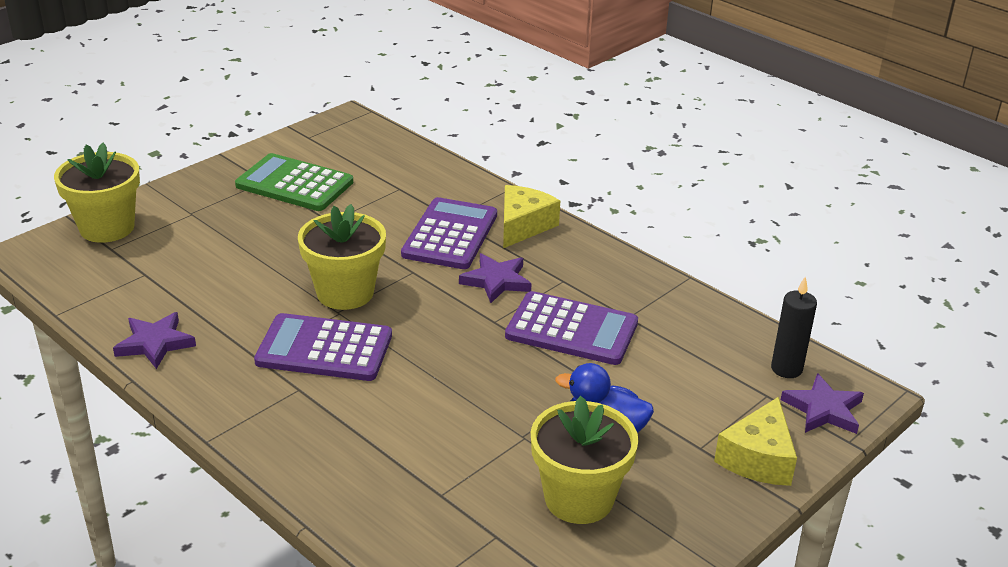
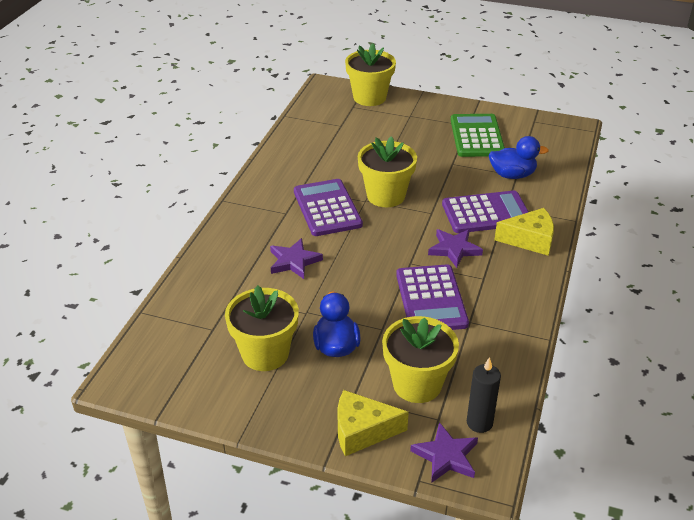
camera: 65 degrees right, 5 degrees up
(155, 343) = (286, 153): purple star -> purple star (294, 261)
(396, 191) = (512, 175): none -> blue duck
(706, 391) = (417, 384): none -> yellow flower pot

